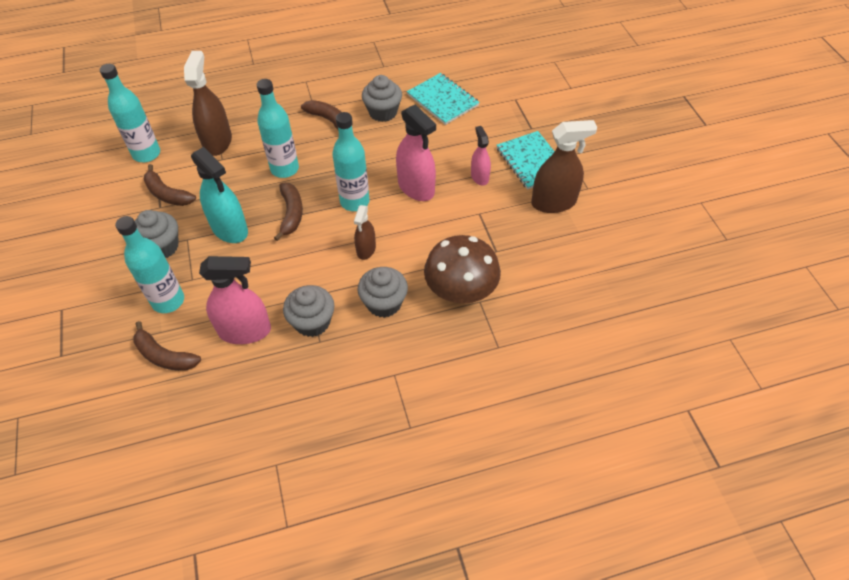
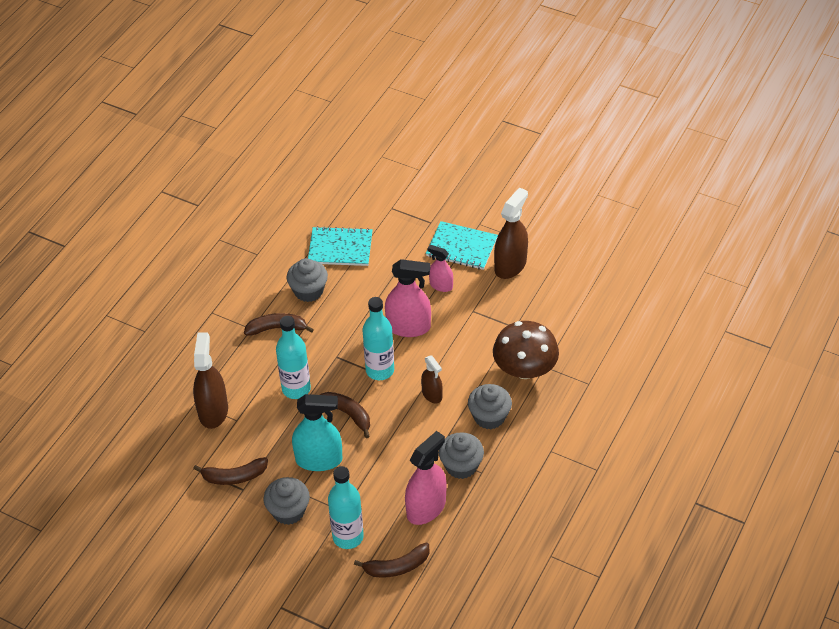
camera: 45 degrees left, 5 degrees down
(146, 154) = (169, 464): turquoise bottle -> none
(217, 142) = (213, 411): brown spray bottle -> brown spray bottle turned 45 degrees clockwise

